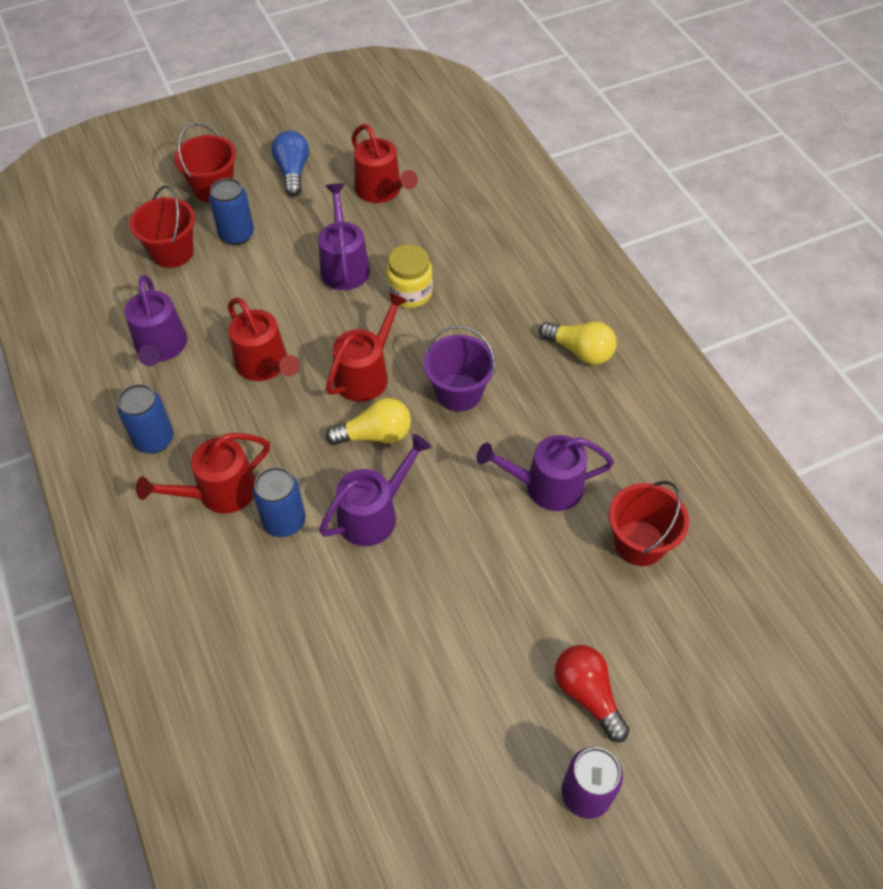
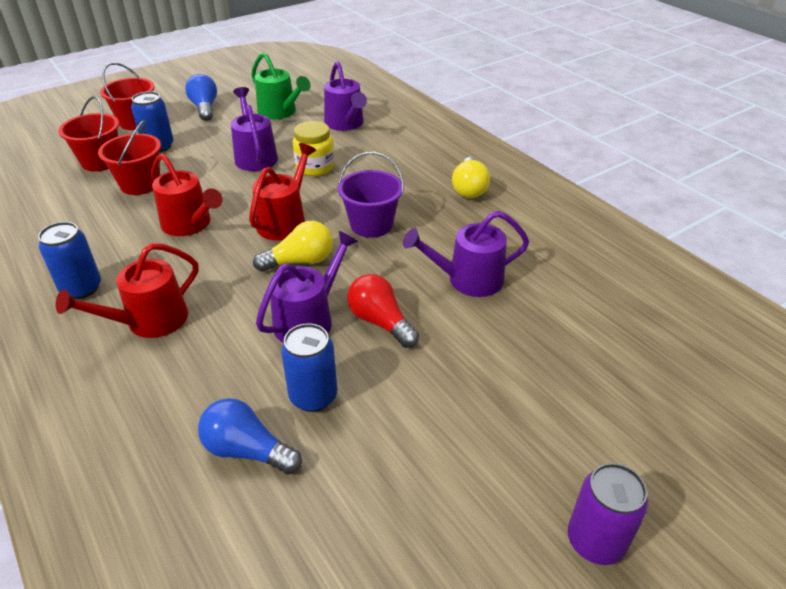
camera: 10 degrees left, 15 degrees down
(161, 347) = (89, 222): purple watering can -> purple watering can (345, 124)
(284, 521) = (218, 336): blue can -> blue can (313, 396)
(300, 655) = (247, 450): none -> blue light bulb
(381, 191) = (280, 112): red watering can -> green watering can
(580, 351) = (469, 188): yellow light bulb -> yellow light bulb turned 75 degrees clockwise
(587, 694) = (564, 443): red light bulb -> red light bulb (380, 322)
(639, 543) = (568, 311): red bucket -> red bucket (140, 184)

